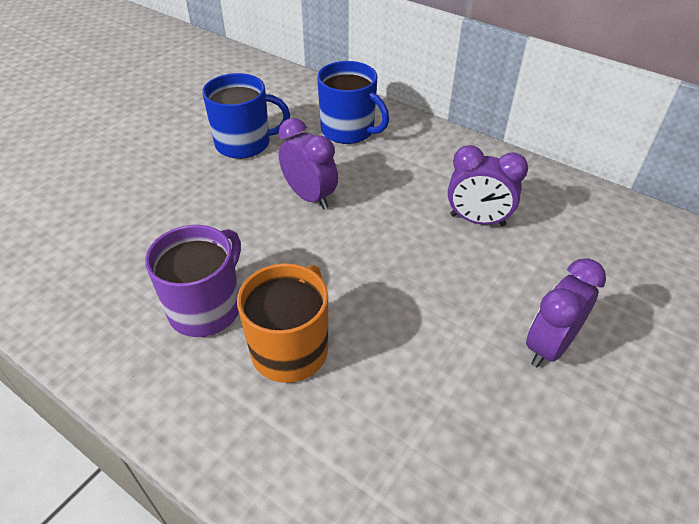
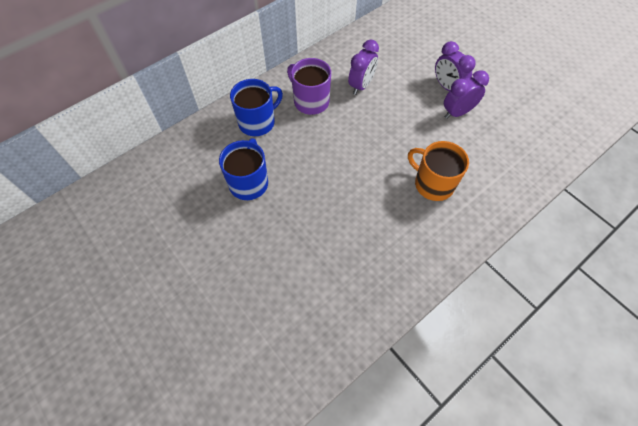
camera: 75 degrees left, 15 degrees up
(206, 307) = (398, 219): purple mug -> purple mug (310, 101)
(309, 197) = (318, 155): purple clock -> purple clock (457, 112)

